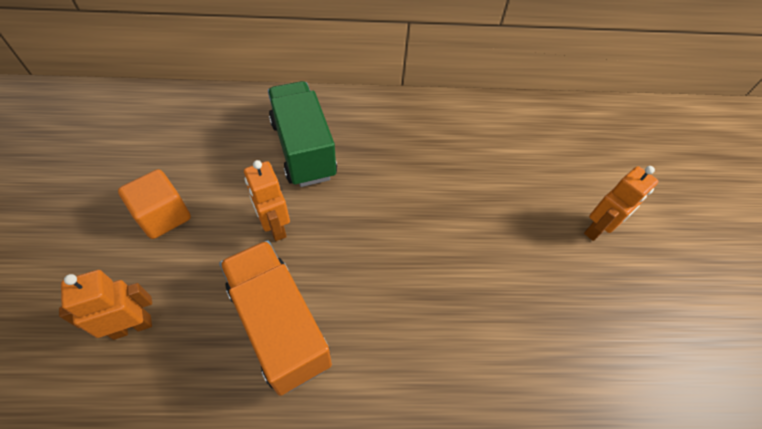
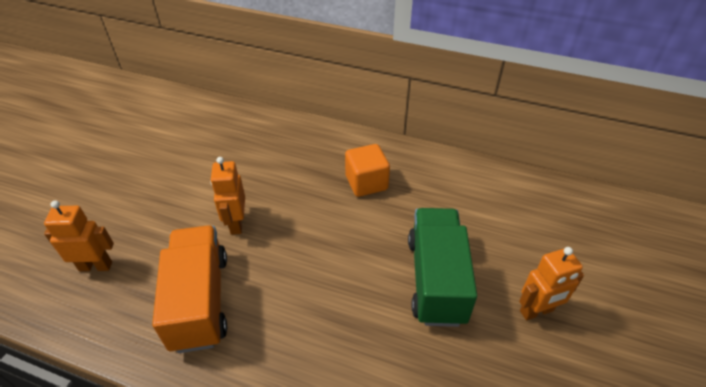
camera: 25 degrees right, 10 degrees down
(164, 216) = (158, 192): orange cube -> orange cube (366, 183)
(303, 149) = (290, 168): green truck -> green truck (436, 279)

